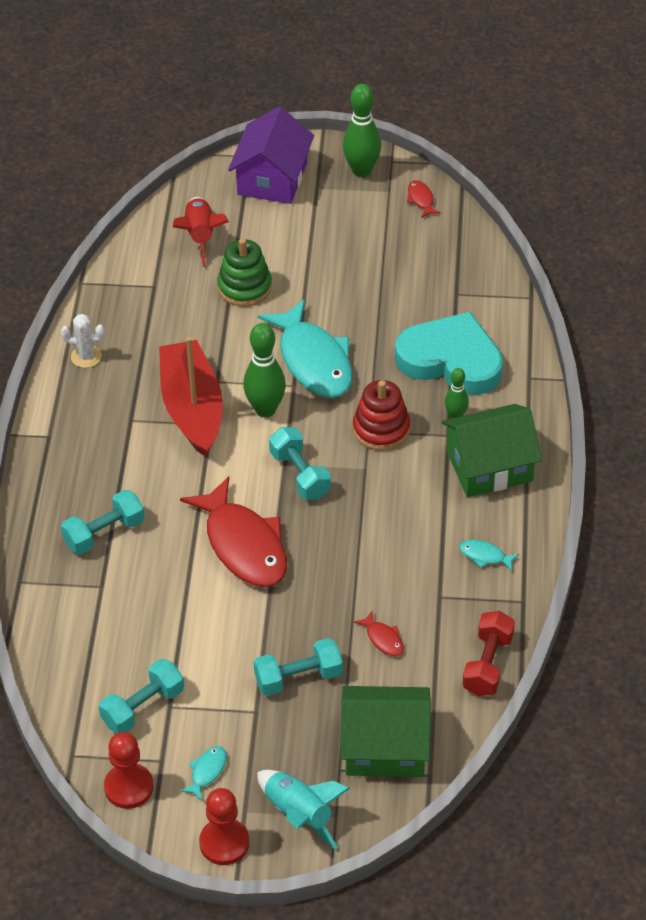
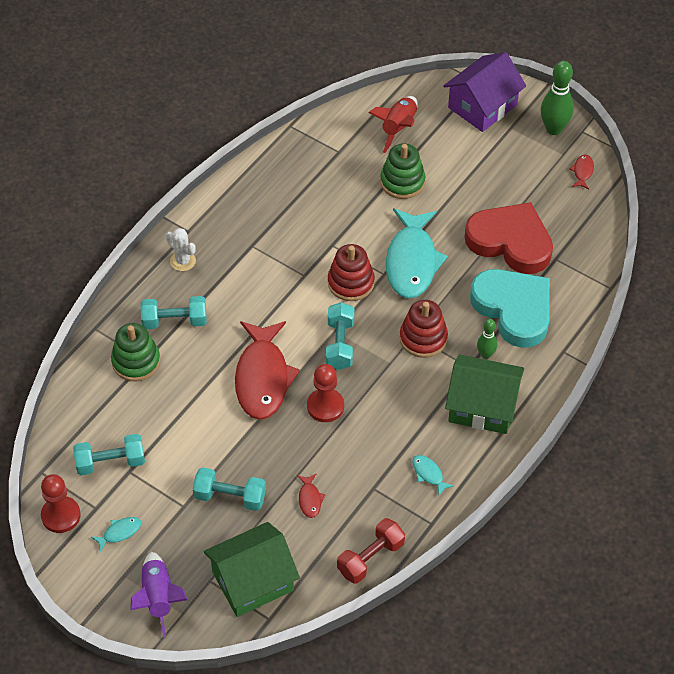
camera: 30 degrees right, 5 degrees up
(86, 356) = (254, 183): white cactus -> white cactus (183, 261)
(93, 593) = (136, 361): none -> green stacking toy
(192, 408) = (300, 257): red boat -> none
(224, 843) = (94, 591): red pawn -> red pawn (325, 406)
(265, 409) = (351, 283): green bowling pin -> red stacking toy
(298, 814) = (158, 598): turquoise rocket -> purple rocket
(385, 747) = (253, 581): green house -> green house turned 60 degrees counterclockwise
(399, 297) = (510, 242): none -> red heart

